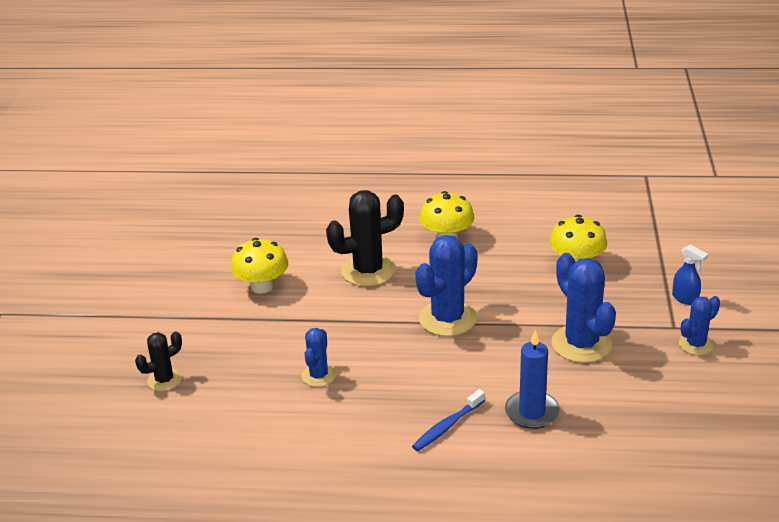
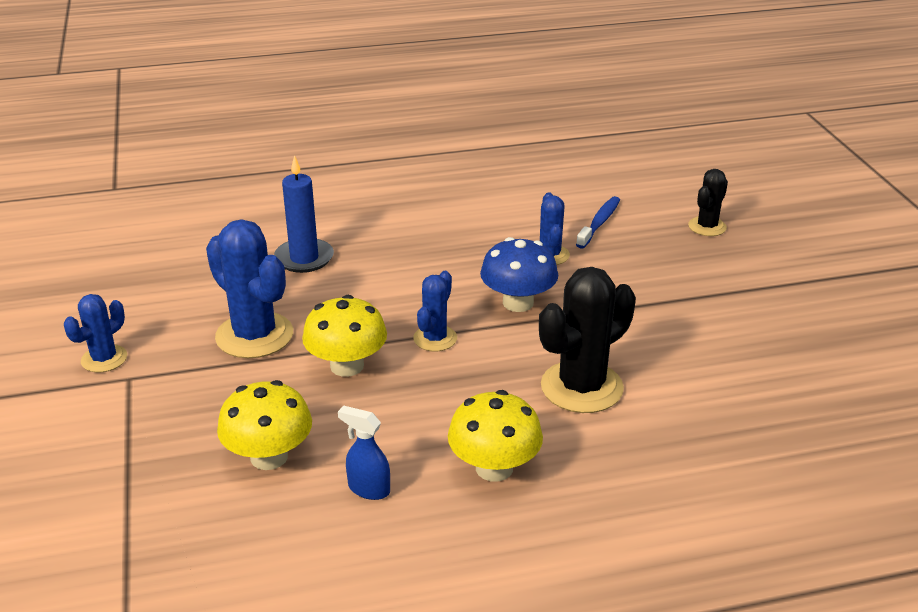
camera: 160 degrees right, 0 degrees up
(262, 286) = (707, 340): yellow mushroom -> yellow mushroom (347, 366)
(372, 336) = (518, 303): none -> blue mushroom
(447, 319) = (435, 338): blue cactus -> blue cactus, size x0.57
(447, 426) = (389, 234): blue toothbrush -> blue toothbrush (599, 223)
(685, 299) = (103, 423): blue spray bottle -> blue spray bottle (368, 489)

